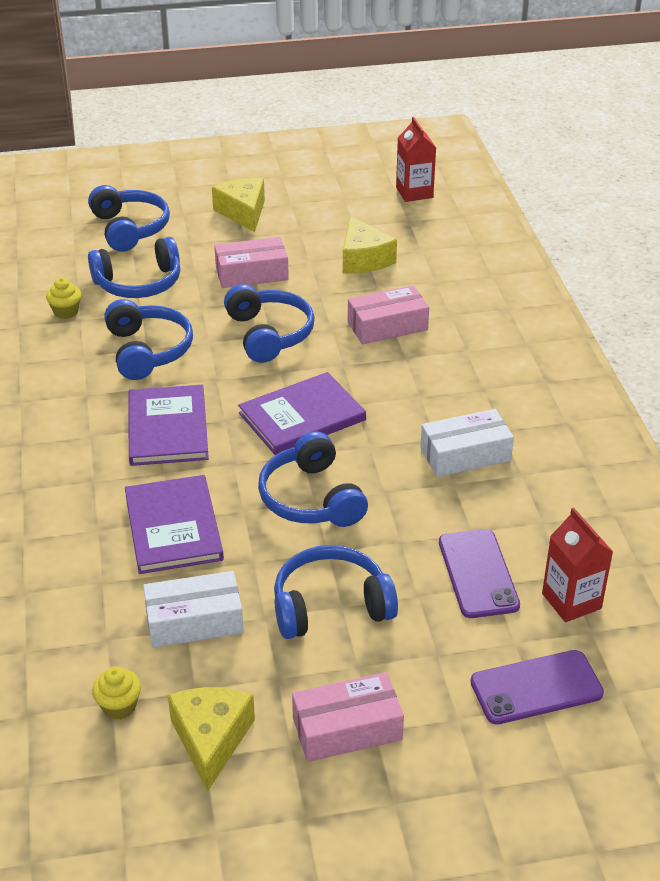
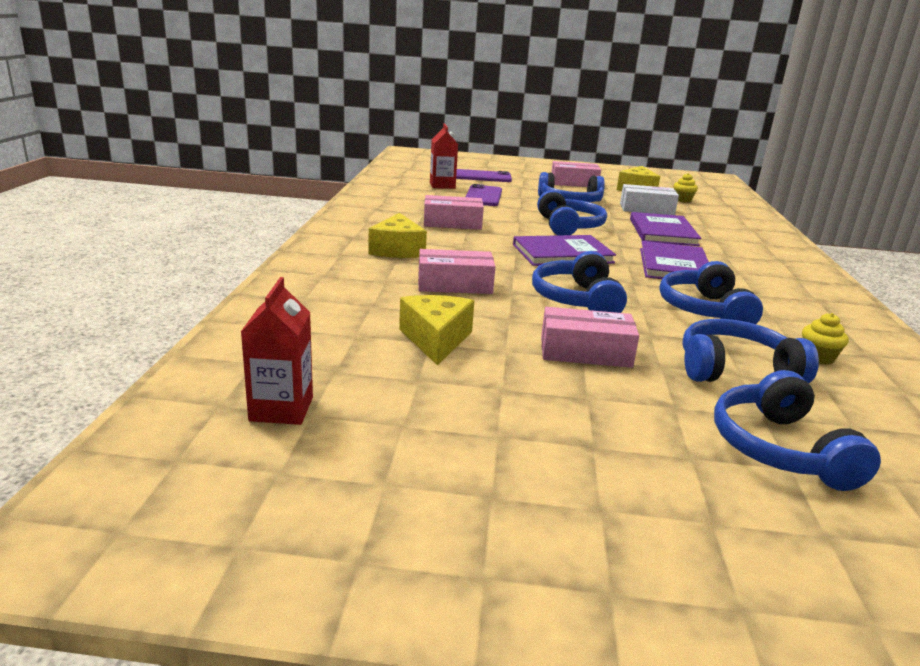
camera: 165 degrees left, 15 degrees down
(243, 212) = (583, 436): yellow cheese -> yellow cheese (397, 250)
(465, 454) = (452, 223): white box -> pink box

